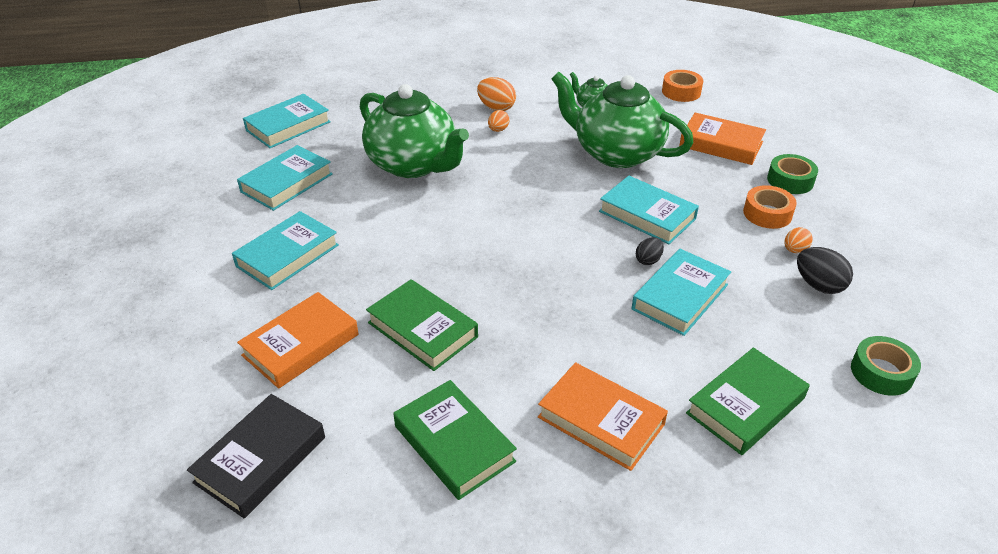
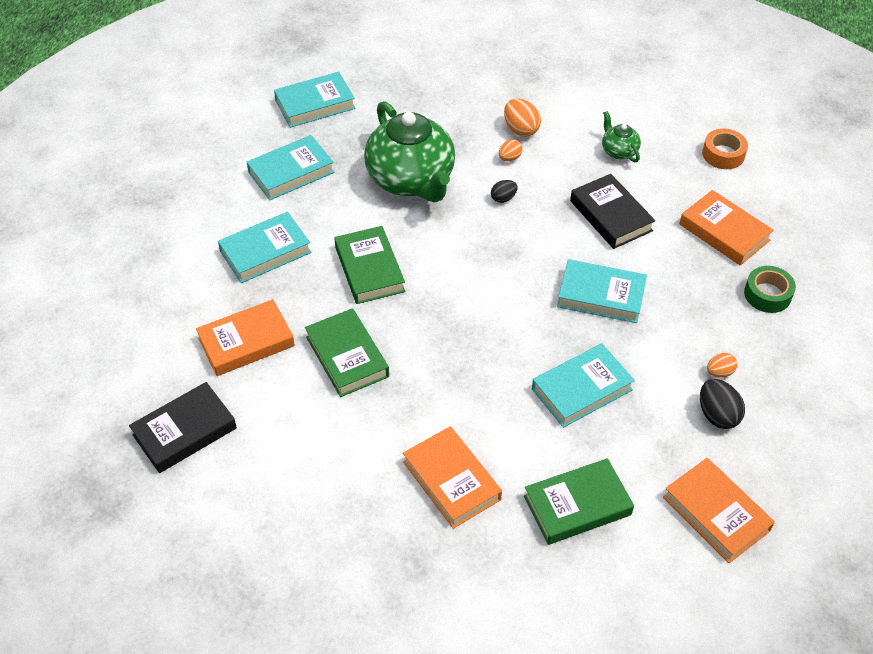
camera: 20 degrees right, 10 degrees up
(454, 444) = (329, 464): green book -> green book (369, 269)
(616, 153) = (611, 216): green teapot -> black book
(647, 215) = (601, 296): turquoise book -> turquoise book turned 45 degrees counterclockwise
(648, 260) = (574, 344): black egg -> black egg (503, 198)
(767, 213) = (719, 326): orange tape -> none
(881, 372) = (716, 513): green tape -> orange book

